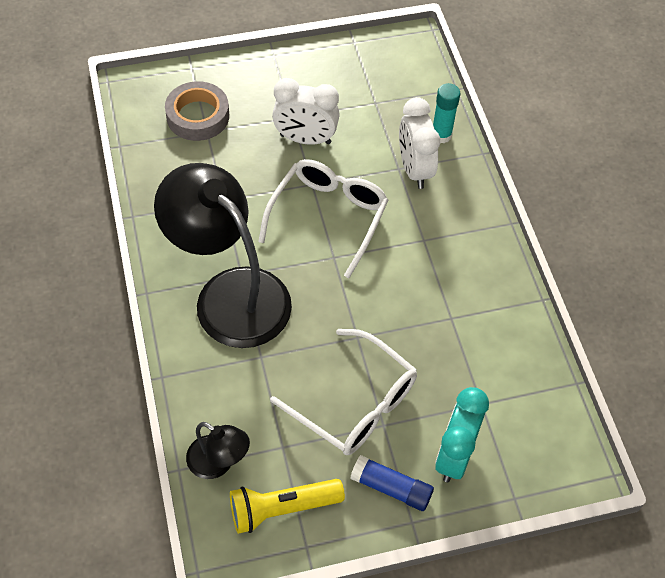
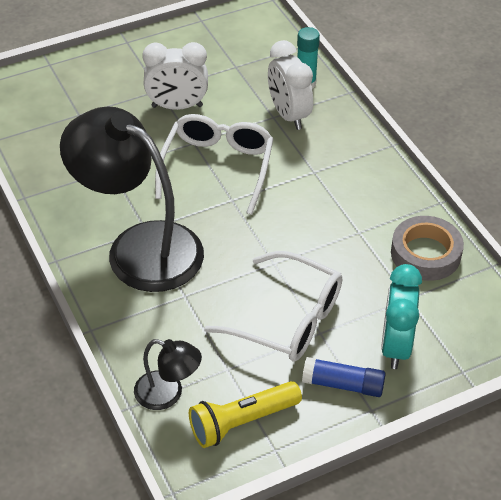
camera: 10 degrees left, 10 degrees down
(198, 116) = (66, 103): grey tape -> grey tape (425, 254)

